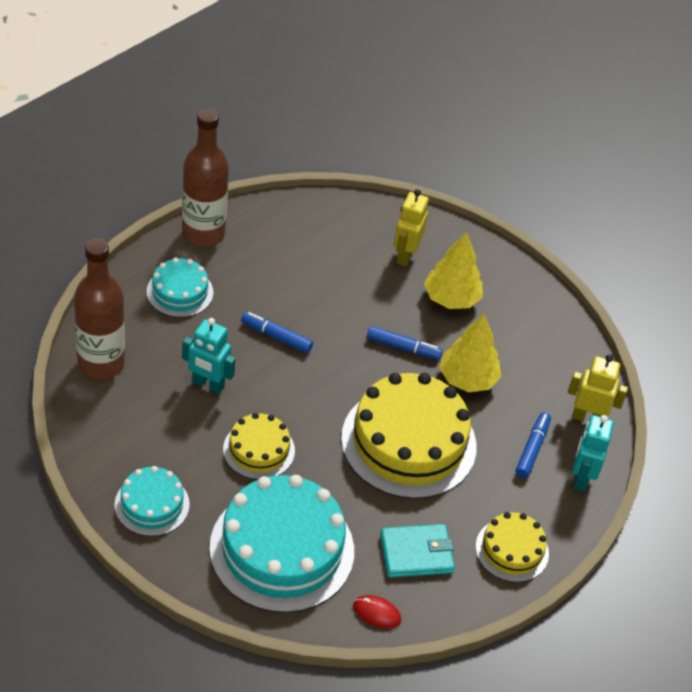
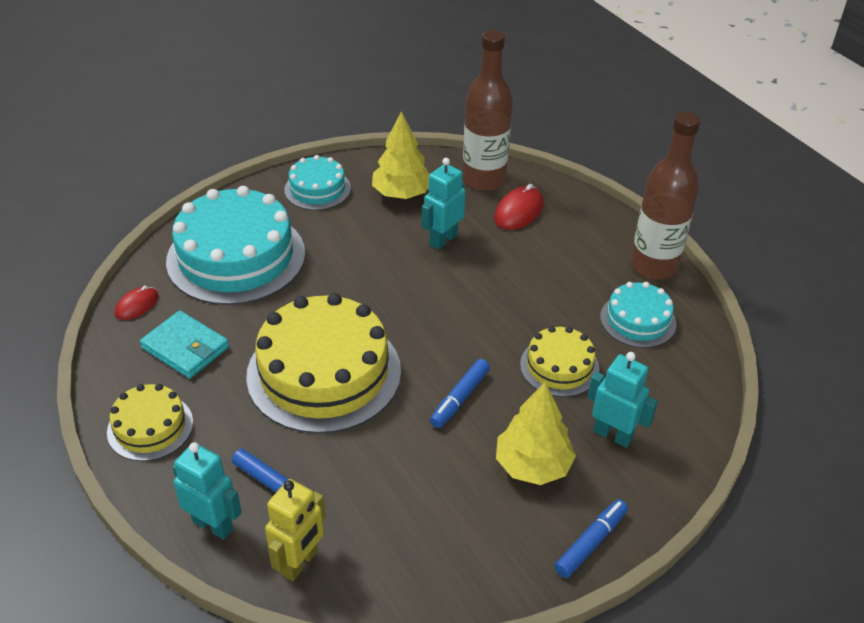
camera: 110 degrees right, 5 degrees down
(148, 331) = (519, 211): none -> red mouse
(180, 292) = (568, 238): turquoise cake -> turquoise cake (638, 320)
(259, 450) = (353, 260): yellow cake -> yellow cake (559, 366)
(276, 336) = (496, 296): blue marker -> blue marker (590, 543)
(405, 255) = (613, 435): yellow robot -> turquoise robot
(416, 553) = (185, 347): turquoise wallet -> turquoise wallet turned 60 degrees counterclockwise
(467, 379) = (398, 449): yellow tree -> yellow tree (401, 194)

